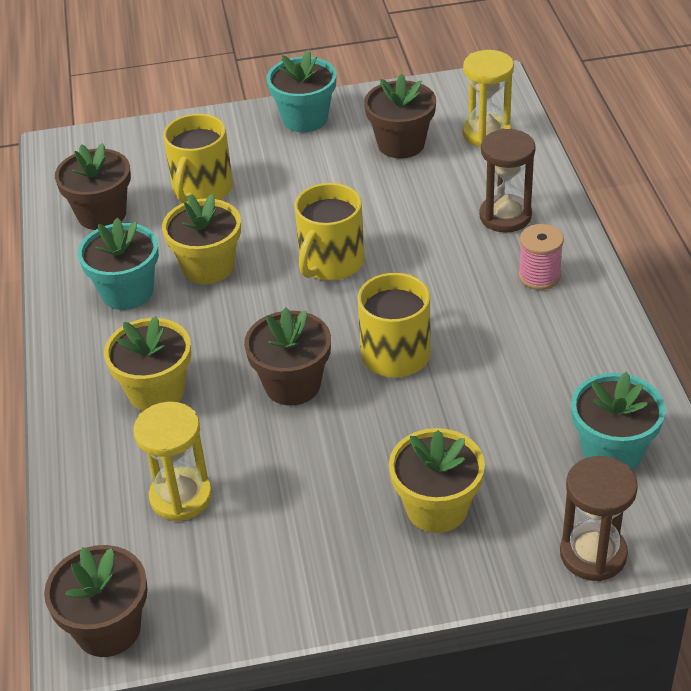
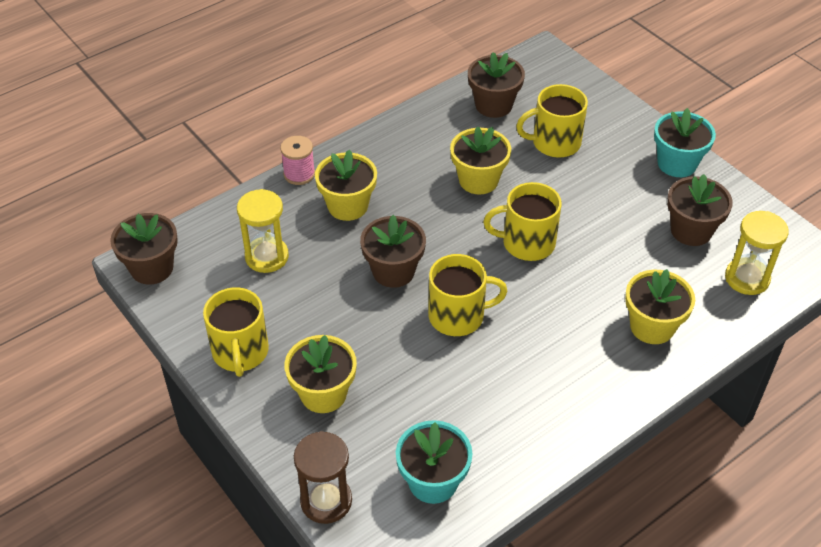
camera: 60 degrees right, 5 degrees up
(127, 292) = (428, 151): turquoise flower pot -> none
(321, 571) = (240, 352): none -> yellow mug
(505, 216) = (652, 326): brown hourglass -> yellow flower pot
(539, 276) = (596, 372): pink spool -> pink spool (299, 174)

